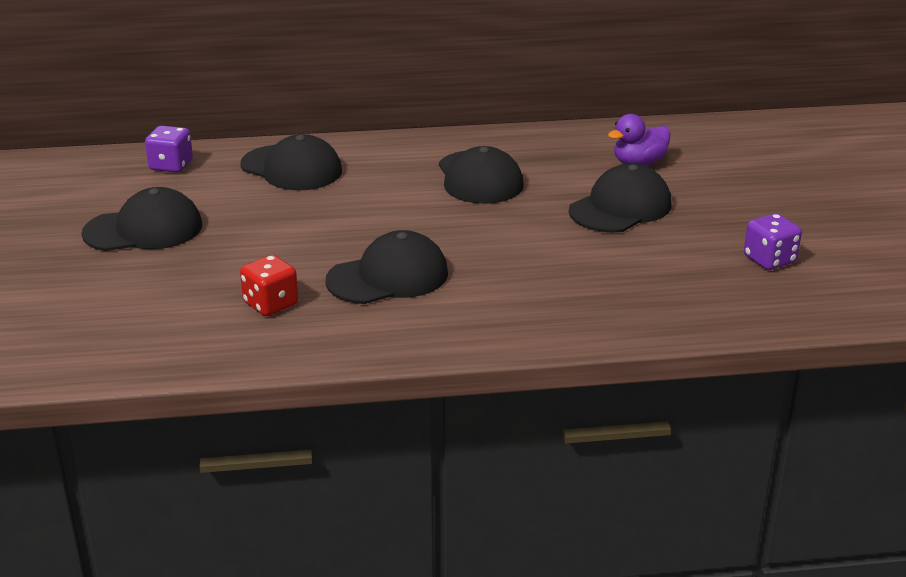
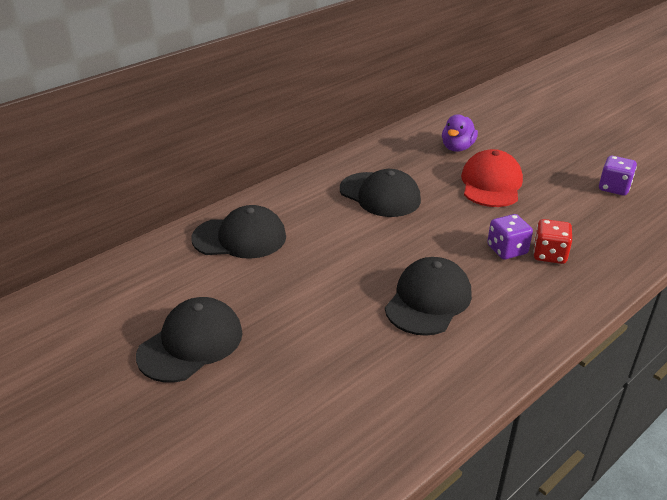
camera: 35 degrees left, 5 degrees up
(171, 165) = (138, 273): purple dice -> purple dice (507, 250)
(271, 304) = (380, 364): red dice -> red dice (549, 254)
(620, 207) = (491, 184): black cap -> red cap

